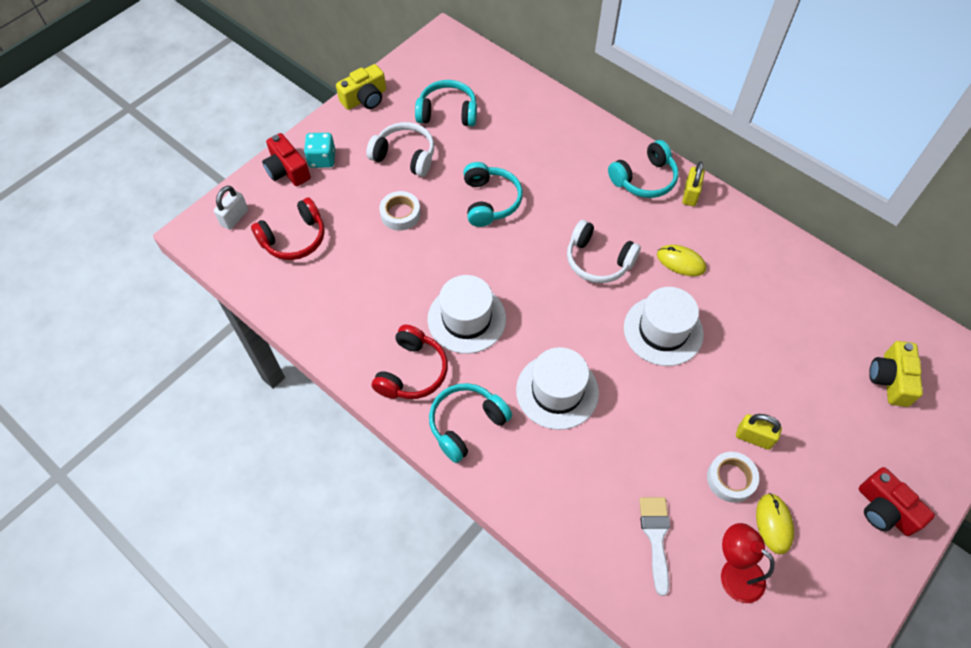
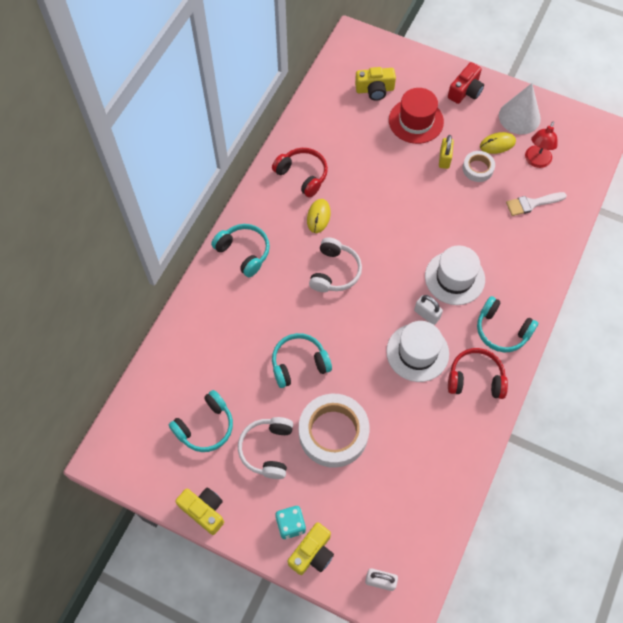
camera: 105 degrees left, 5 degrees up
(287, 170) = (312, 553): red camera -> yellow camera
(294, 238) = (386, 516): red headphones -> red headphones (302, 175)
(400, 214) = (333, 433): white tape -> white tape, size x1.95
(447, 112) = (205, 426): turquoise headphones -> turquoise headphones turned 120 degrees counterclockwise
(513, 343) = (426, 314): none -> white padlock
(663, 330) = (382, 220): white hat -> none
(690, 194) = (251, 218): yellow padlock -> none
(826, 579) = (519, 117): none -> white cone
(828, 419) = (416, 121): none -> red hat

